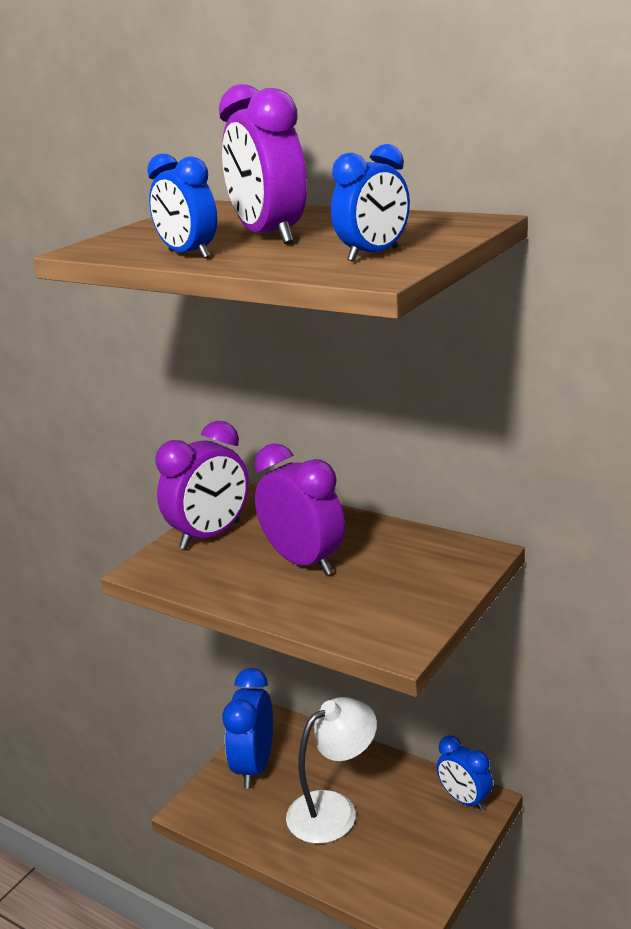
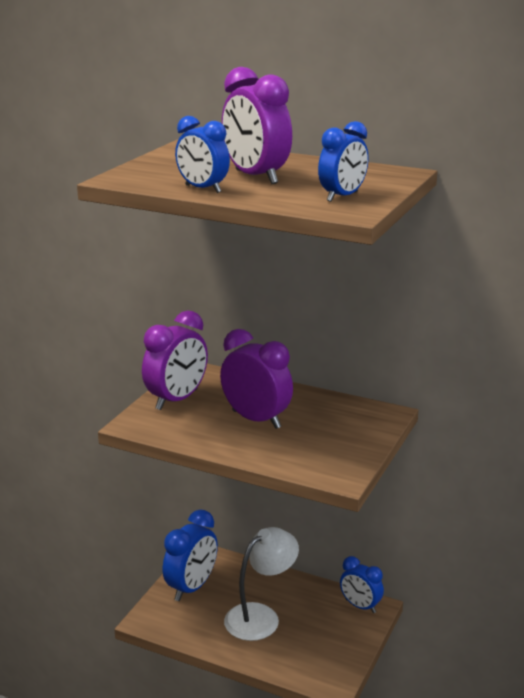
camera: 10 degrees left, 0 degrees up
(254, 766) = (191, 587): blue clock -> blue clock turned 150 degrees counterclockwise

